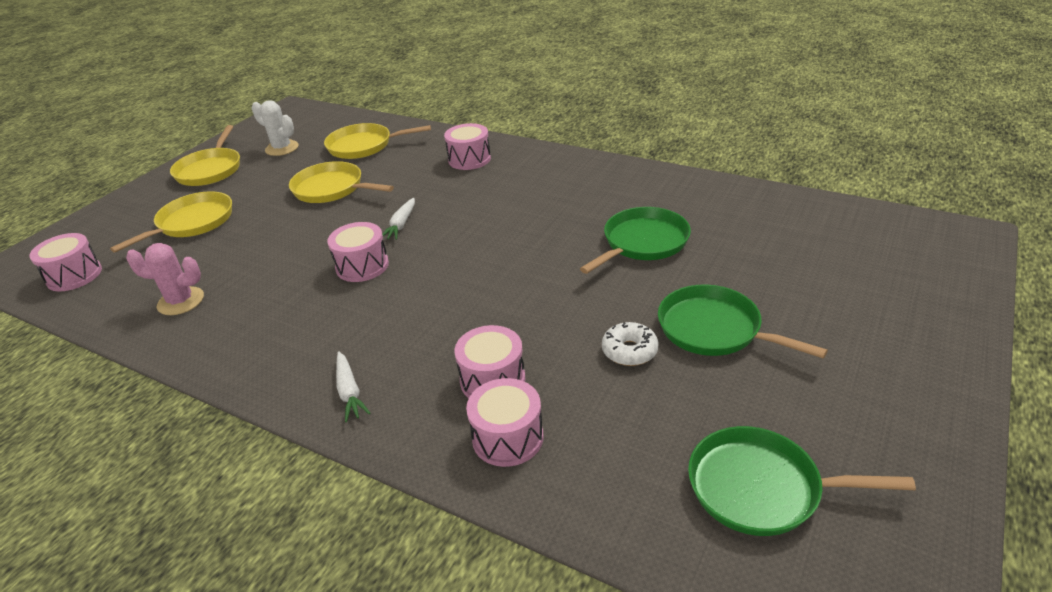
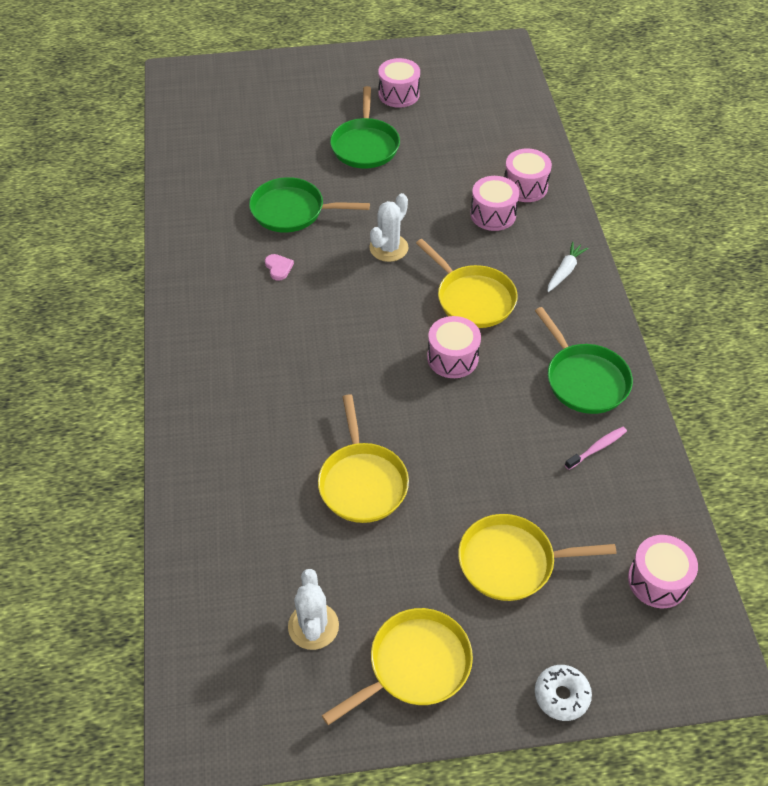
camera: 130 degrees left, 15 degrees up
(181, 301) = (597, 448): pink cactus -> pink toothbrush
(363, 146) = (253, 529): yellow pan -> yellow pan (473, 299)
(401, 224) = (378, 374): white carrot -> none
(469, 159) = (225, 399): pink drum -> pink drum (399, 94)
(527, 281) = (388, 248): none -> white cactus
(572, 214) = (278, 268): none -> pink heart
(629, 351) = (415, 171): white donut -> white donut (561, 696)
(760, 488) = (468, 97): green pan -> green pan (584, 380)

